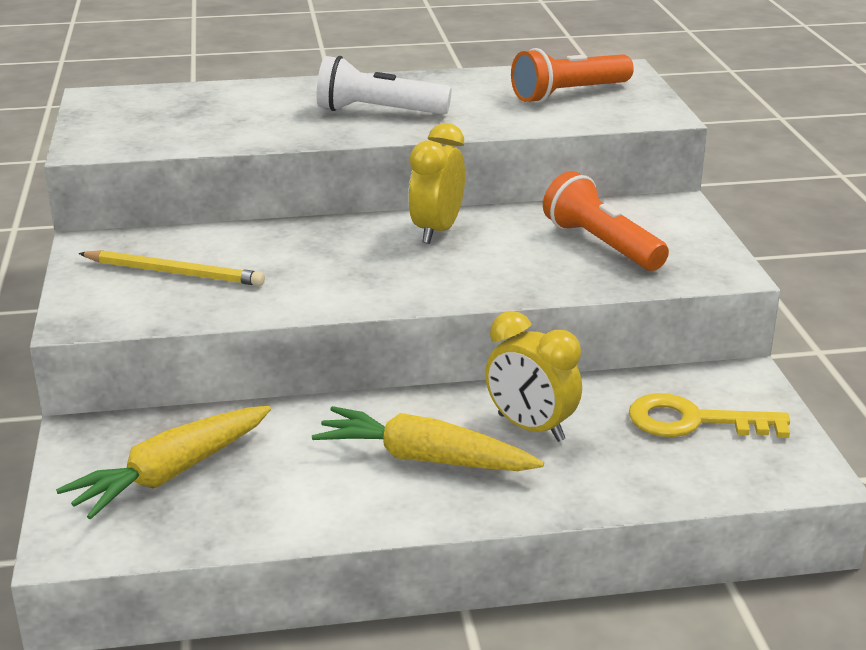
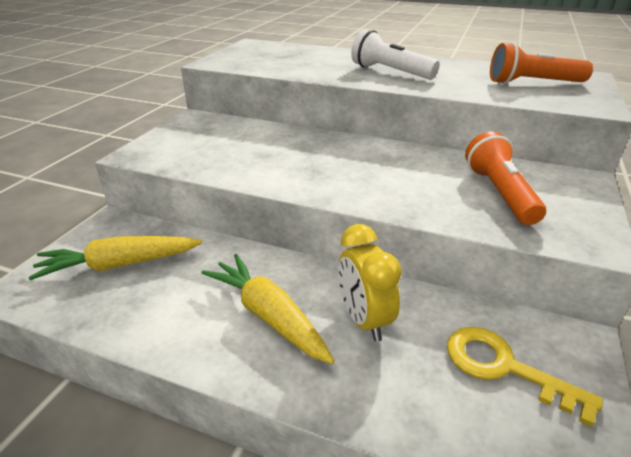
camera: 30 degrees right, 5 degrees up
(174, 273) = (212, 142): yellow pencil -> none
(437, 231) = (387, 155): yellow clock -> none

